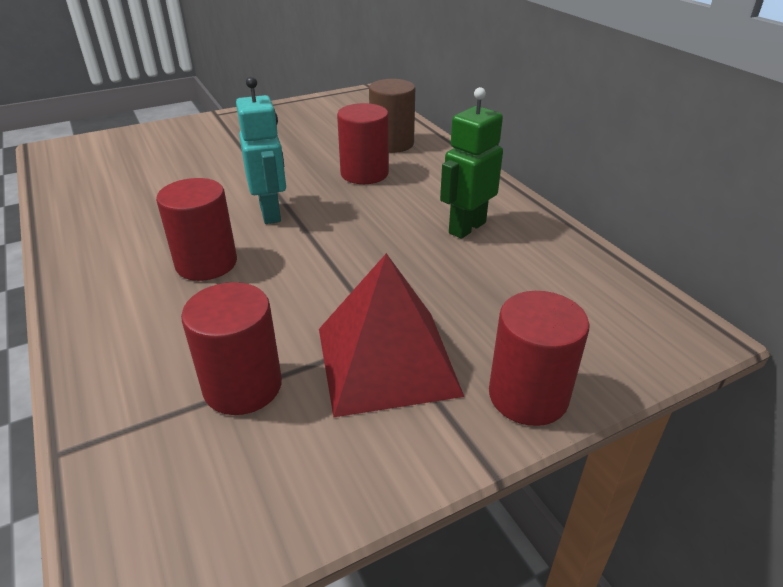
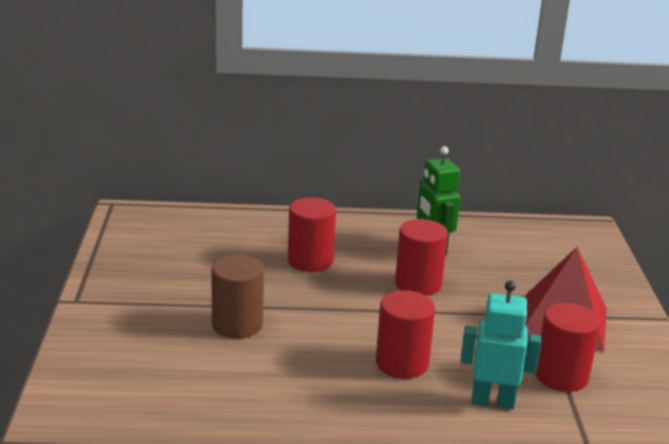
camera: 65 degrees left, 10 degrees down
(271, 213) = (342, 318): turquoise robot -> turquoise robot (492, 401)
(392, 144) = (264, 233): brown cylinder -> brown cylinder (237, 325)
(528, 396) = (615, 290): red cylinder -> red cylinder (418, 284)

